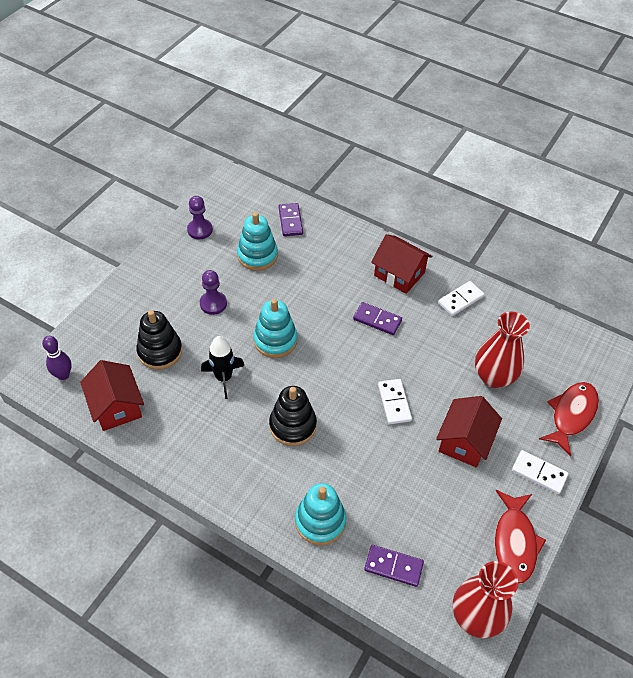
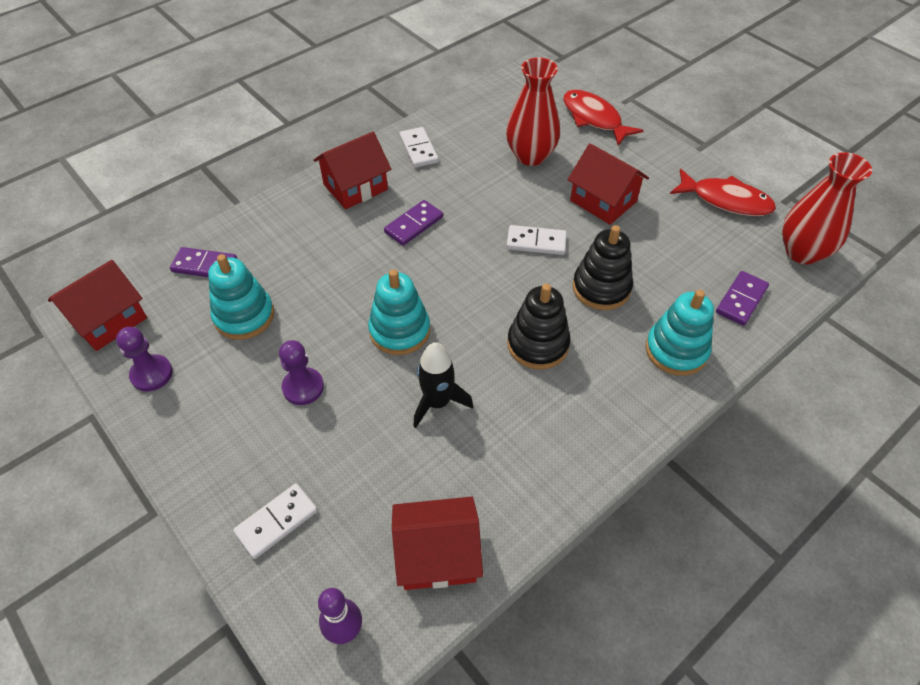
camera: 70 degrees left, 0 degrees up
(160, 351) = (359, 474): black stacking toy -> black stacking toy (601, 288)
(231, 195) = (108, 320): none -> red house
(539, 473) = (653, 160): white domino -> white domino (277, 522)

